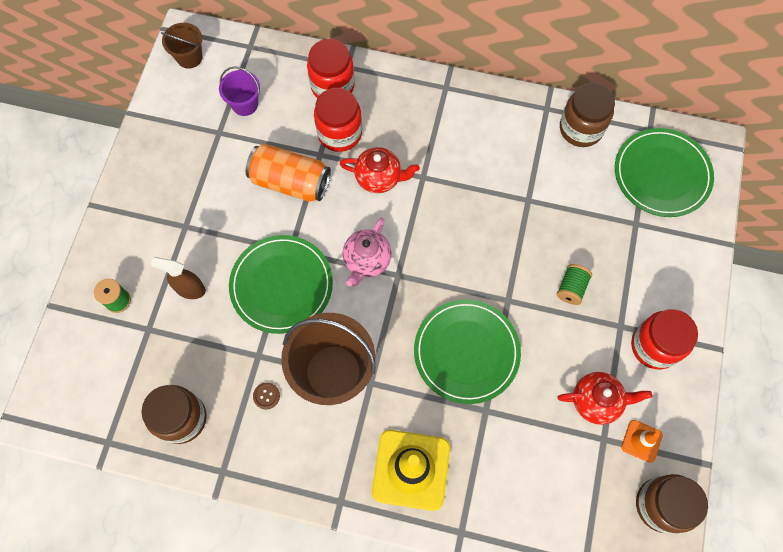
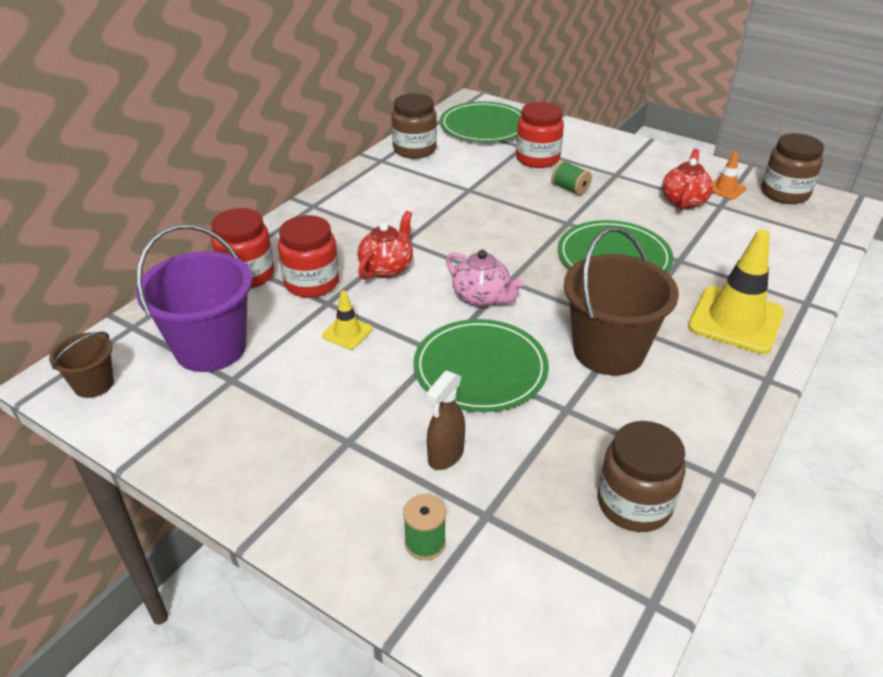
camera: 70 degrees left, 30 degrees down
(245, 104) = (210, 348): purple bucket -> purple bucket, size x1.93
(266, 396) = (623, 413): brown button -> none
(290, 182) = (347, 332): orange can -> yellow traffic cone
(654, 346) = (640, 164): red jar -> red jar (537, 159)

